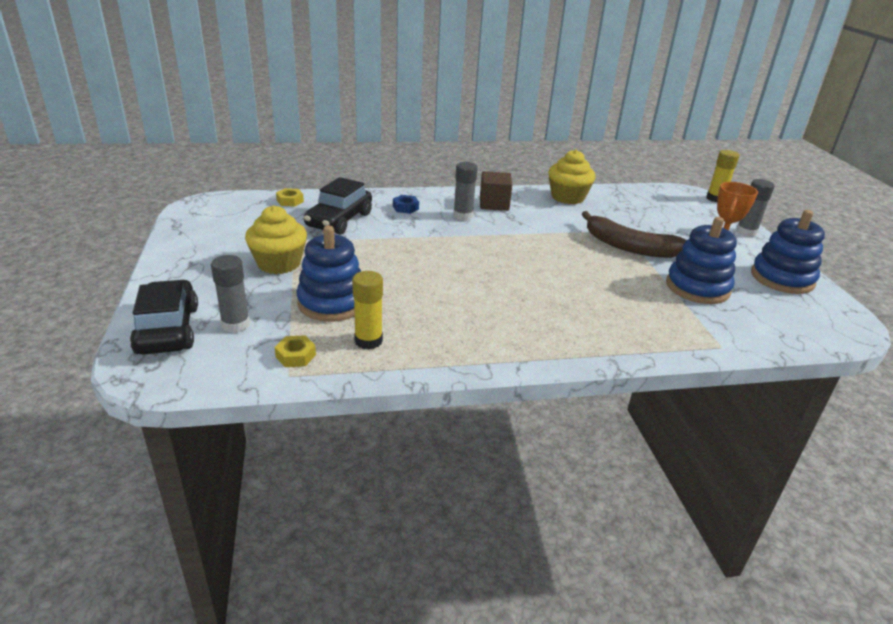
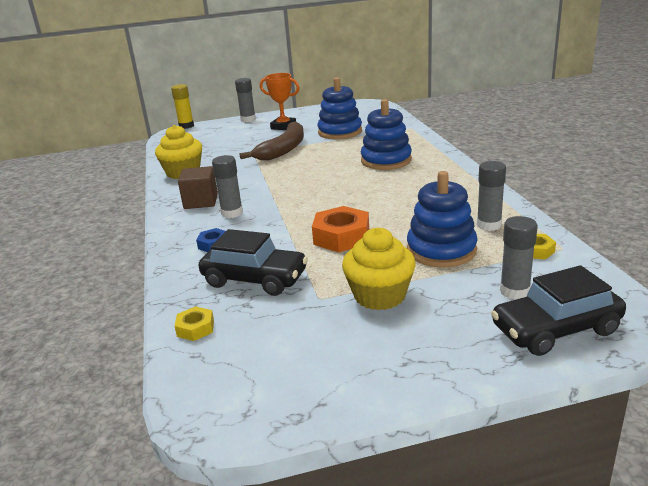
camera: 90 degrees left, 5 degrees down
(368, 341) = (489, 225): yellow glue stick -> grey glue stick
(388, 259) = (341, 237): none -> orange nut
(782, 278) = (316, 114): blue stacking toy -> blue stacking toy (386, 160)

